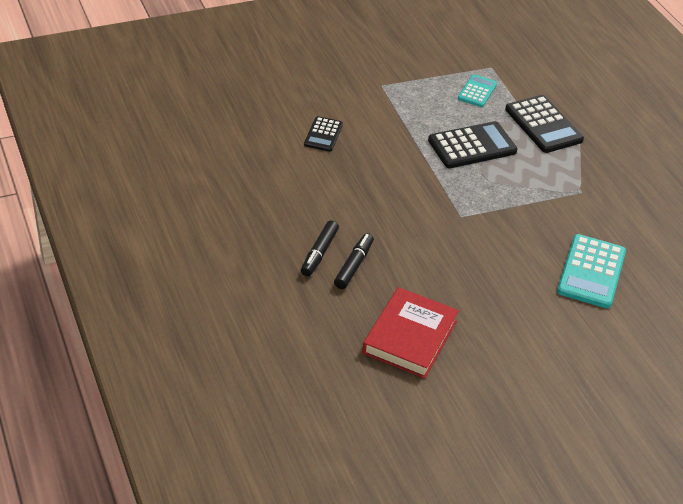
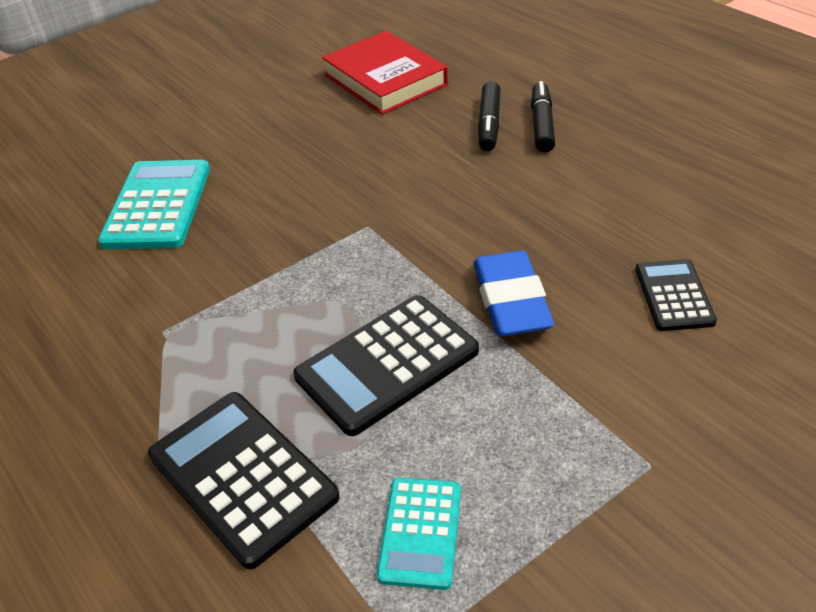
camera: 170 degrees right, 0 degrees up
(401, 155) = (511, 301): none -> blue eraser
(410, 337) = (385, 80): red book -> red book turned 45 degrees counterclockwise

